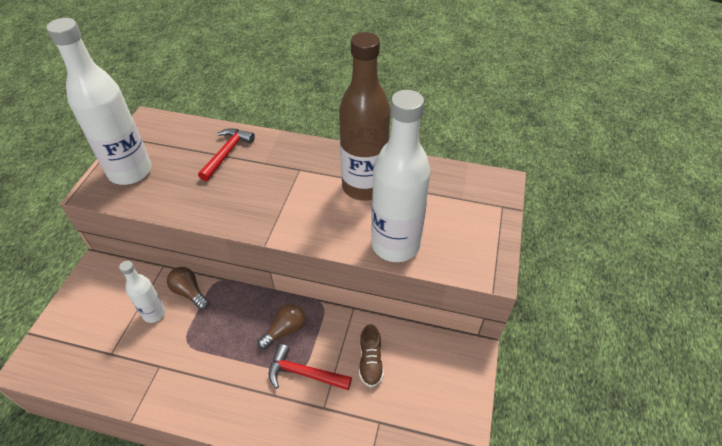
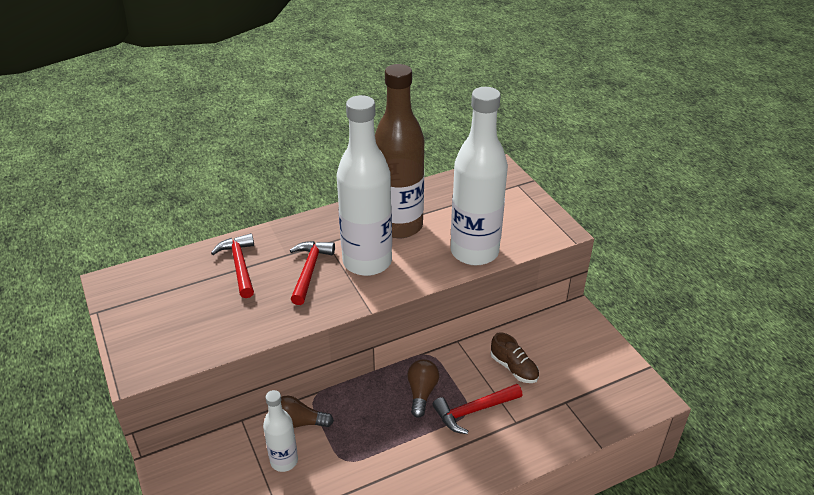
camera: 40 degrees left, 10 degrees down
(130, 172) = (156, 332): white bottle -> white bottle (367, 262)
(263, 184) = (309, 270): none -> red hammer

